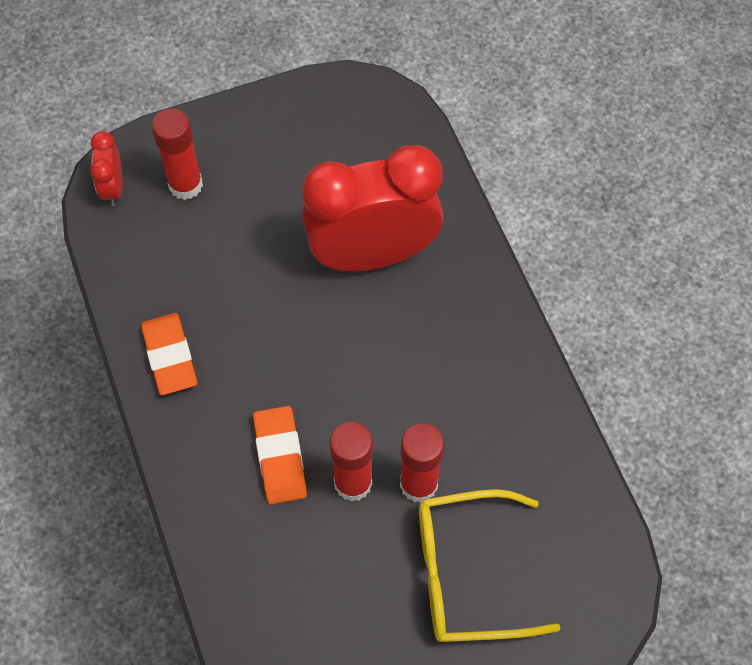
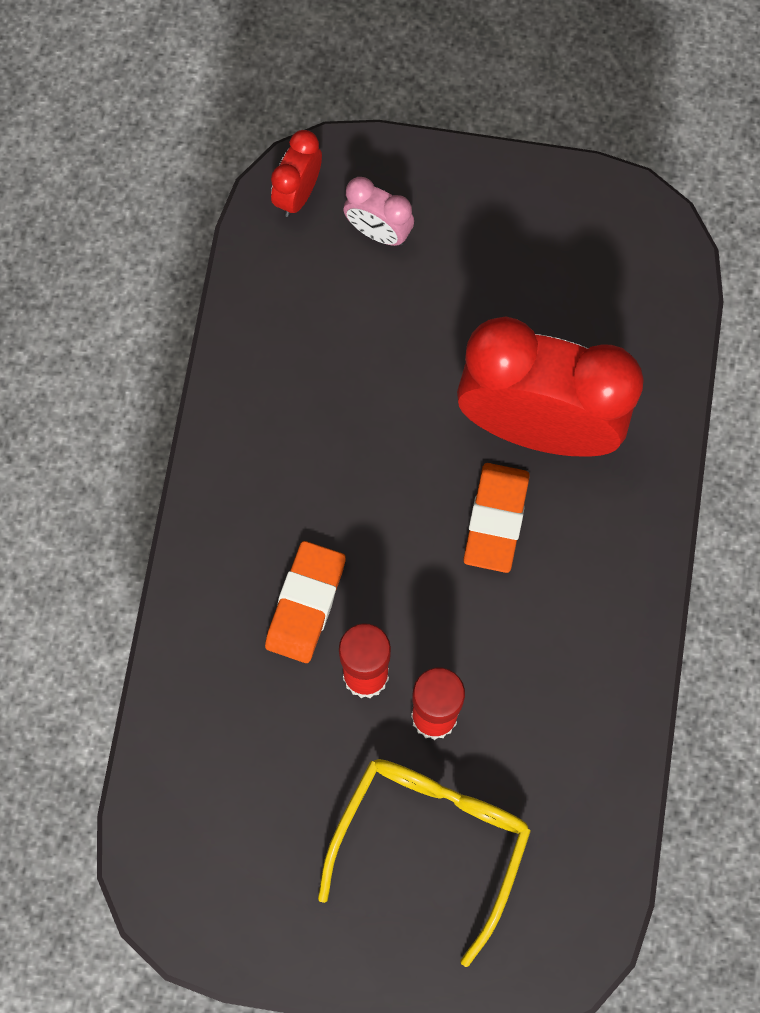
camera: 30 degrees right, 10 degrees up
(170, 356) = (253, 426): orange eraser -> orange eraser (496, 519)
(185, 185) = (378, 232): red glue stick -> pink clock
(469, 574) = (430, 843): yellow glasses -> yellow glasses turned 90 degrees clockwise

